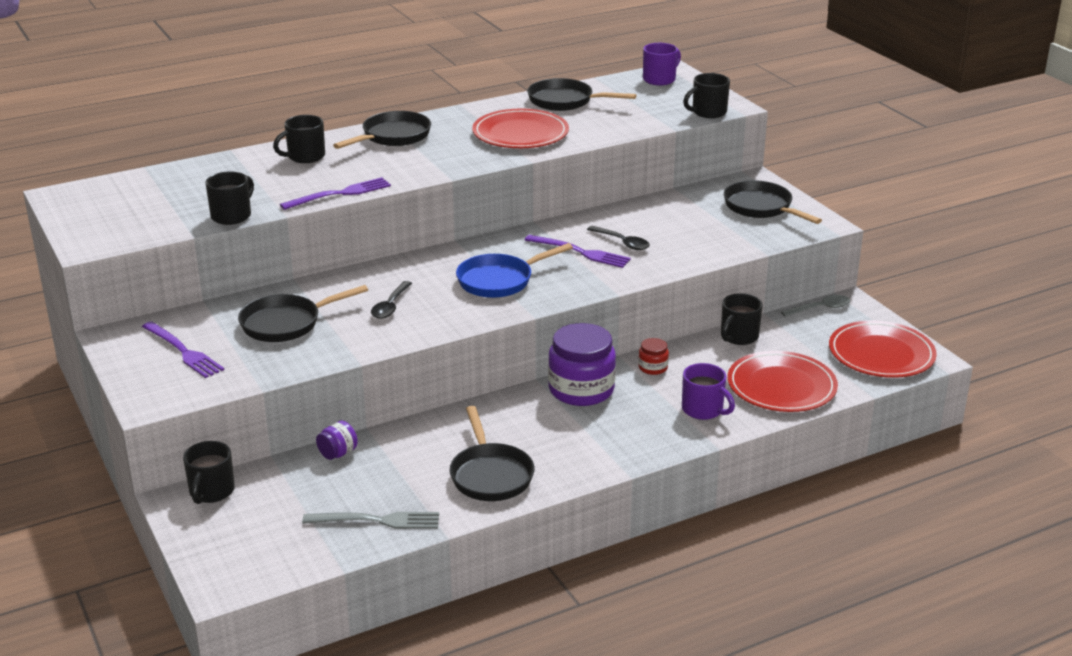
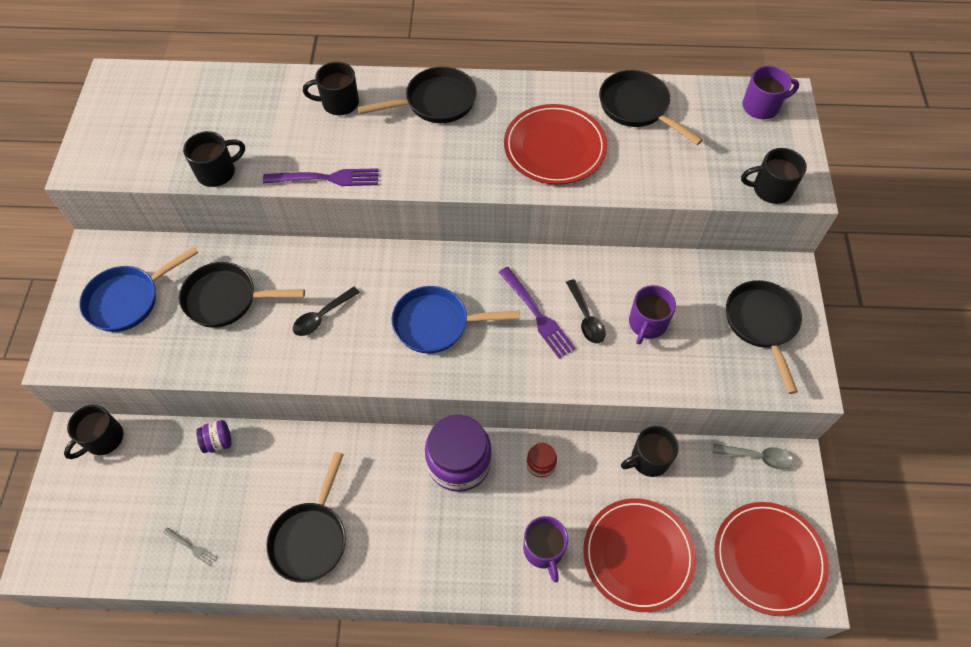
camera: 30 degrees right, 30 degrees up
(184, 352) = (128, 300): purple fork -> blue pan
(378, 520) = (192, 547): grey fork -> grey fork, size x0.51
(674, 232) = (647, 324): none -> purple mug

